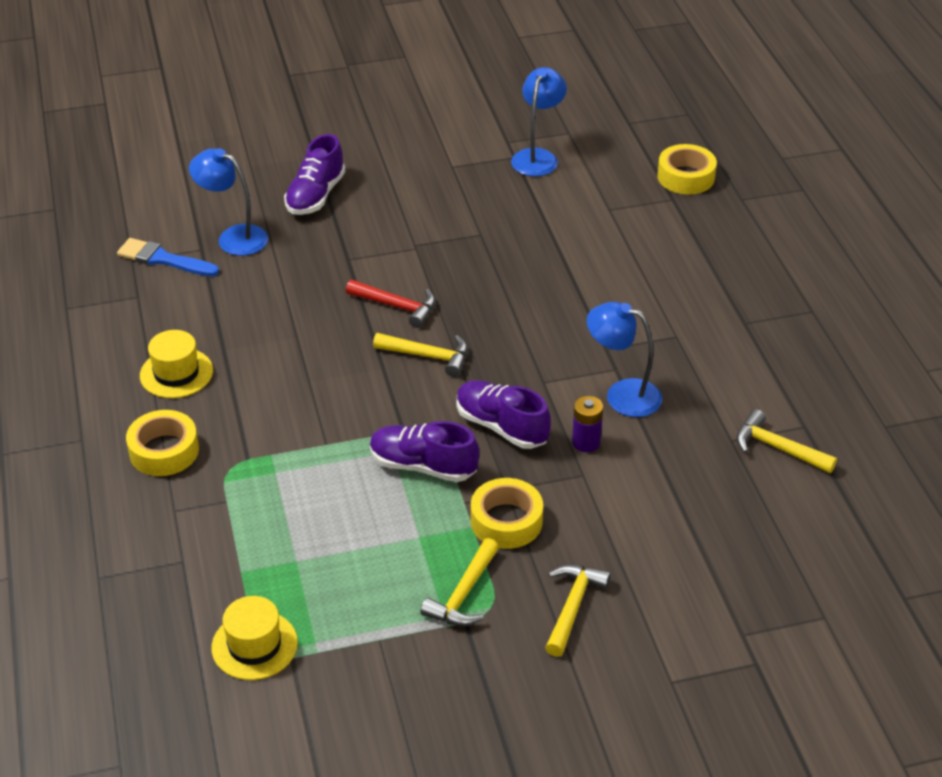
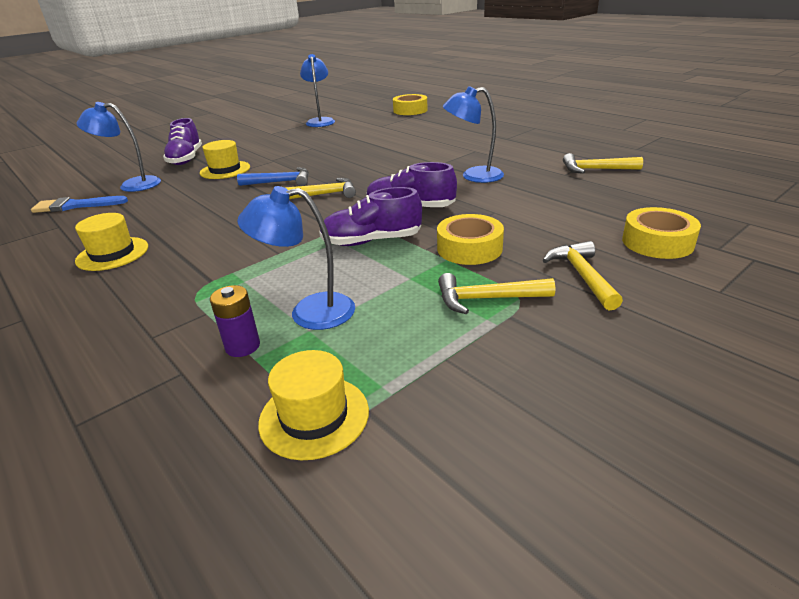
camera: 25 degrees left, 10 degrees down
(164, 451) = (120, 300): yellow tape -> yellow tape (657, 242)
(308, 540) = (309, 312): none -> blue lamp
(349, 247) = (225, 170): none -> yellow hat
(397, 306) = (280, 182): red hammer -> blue hammer
(463, 594) = (487, 299): yellow hammer -> yellow hammer turned 90 degrees clockwise
(586, 442) = (477, 199): purple battery -> purple battery (242, 346)

